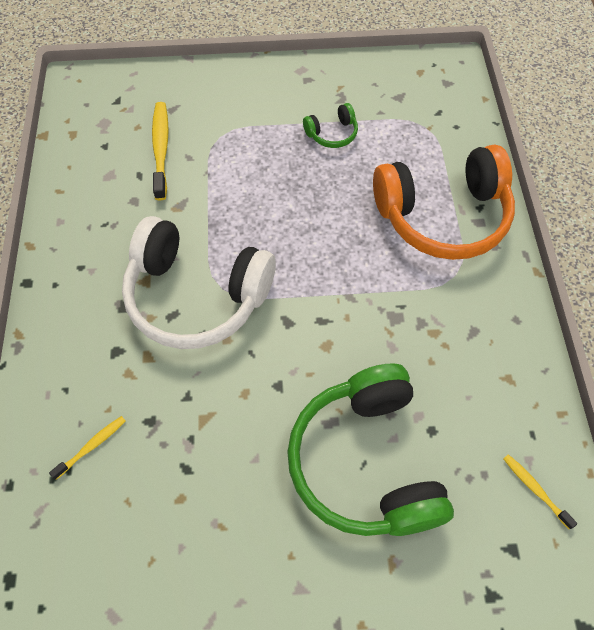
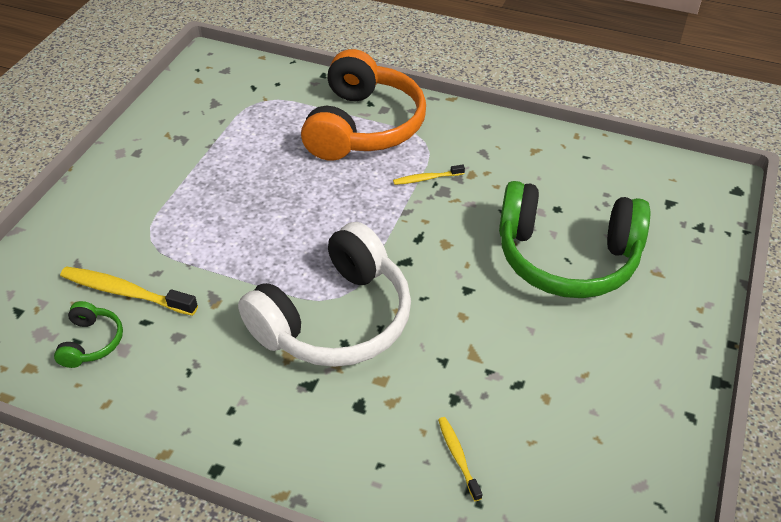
camera: 65 degrees left, 15 degrees down
(332, 134) = (219, 159): green headphones -> green headphones (92, 342)
(535, 490) = (629, 173): yellow toothbrush -> yellow toothbrush (427, 178)

